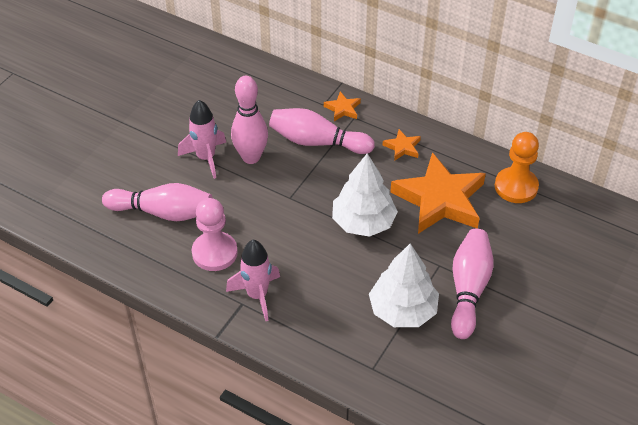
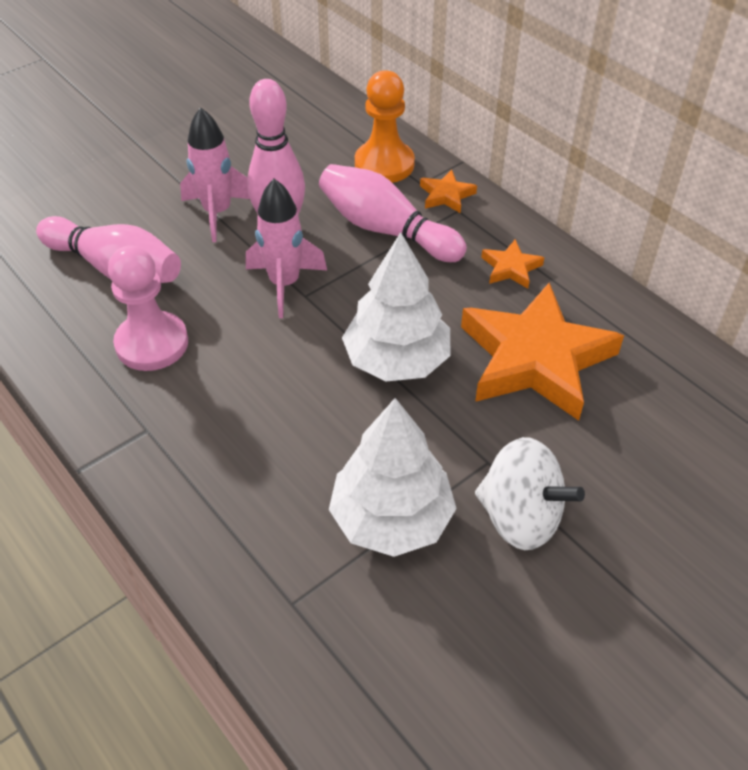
camera: 20 degrees right, 0 degrees up
(257, 295) = (176, 424): pink rocket -> pink rocket (284, 284)
(468, 289) = (520, 517): pink bowling pin -> white spinning top
(516, 187) = (672, 372): orange pawn -> orange pawn (384, 164)

